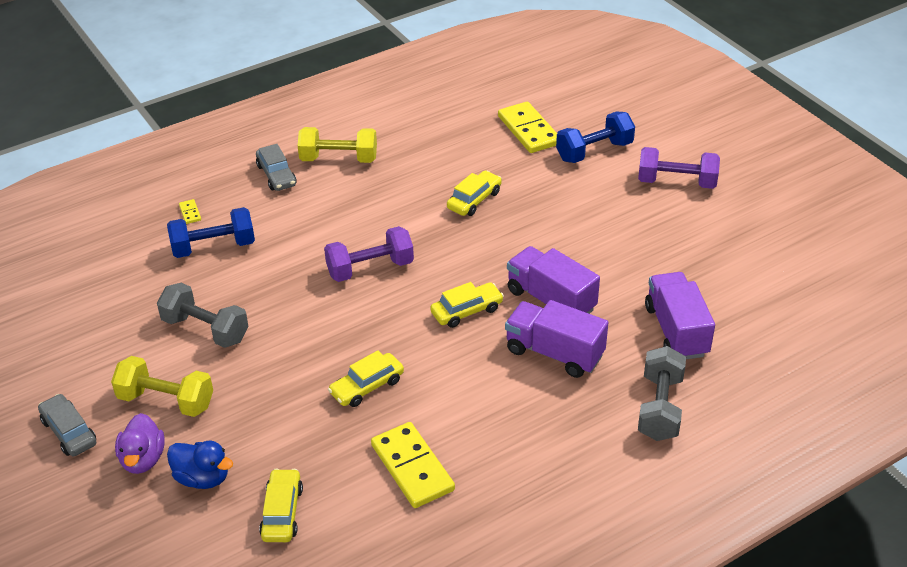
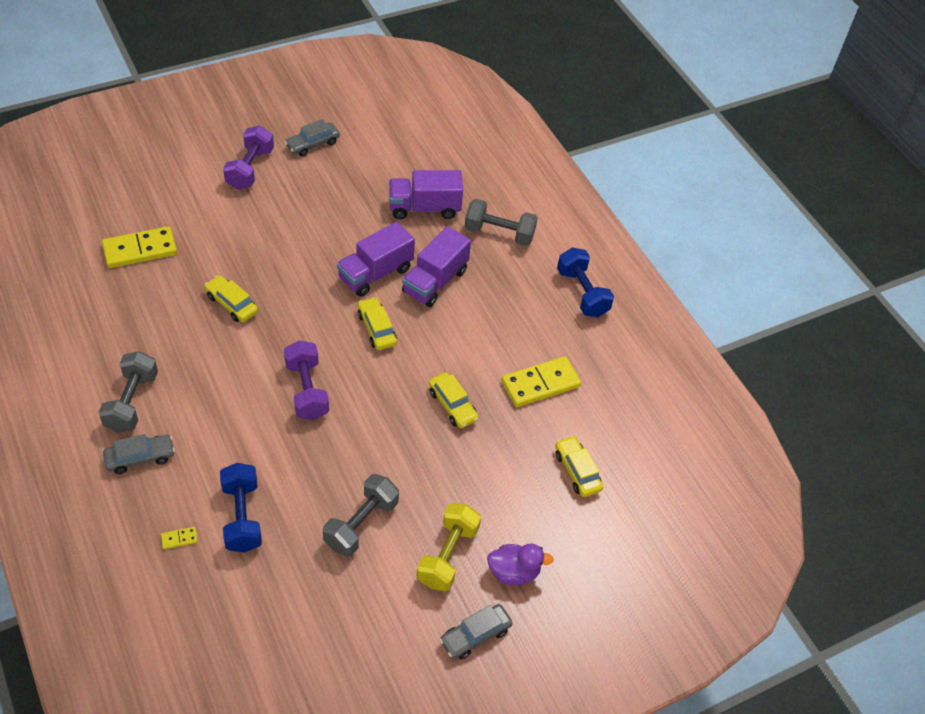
camera: 90 degrees left, 10 degrees up
(202, 478) = (538, 526): blue duck -> none
(282, 512) = (577, 471): yellow car -> yellow car turned 60 degrees clockwise
(339, 159) = (132, 402): yellow dumbbell -> grey dumbbell
(594, 151) = (189, 211): blue dumbbell -> blue dumbbell (582, 293)
(741, 223) = (312, 144): none -> grey car

